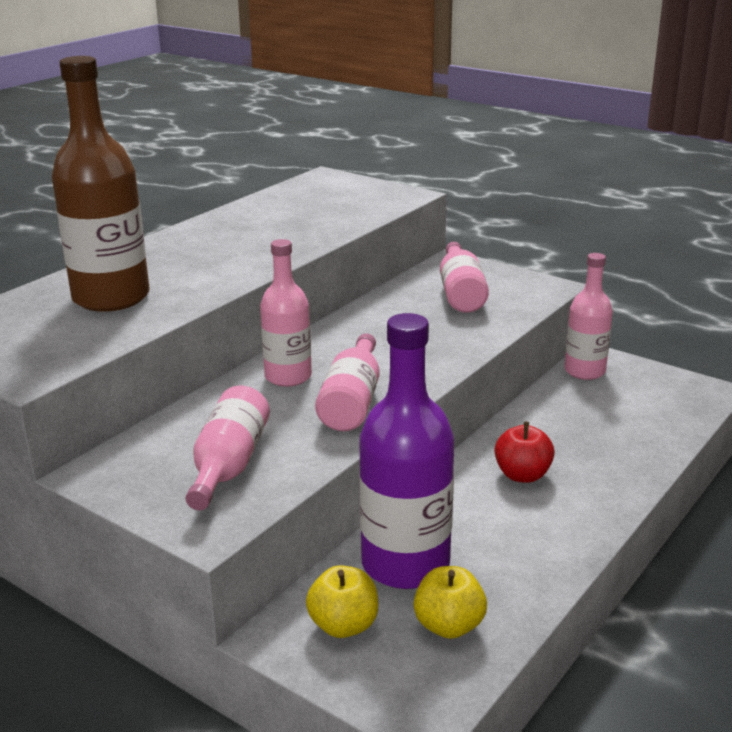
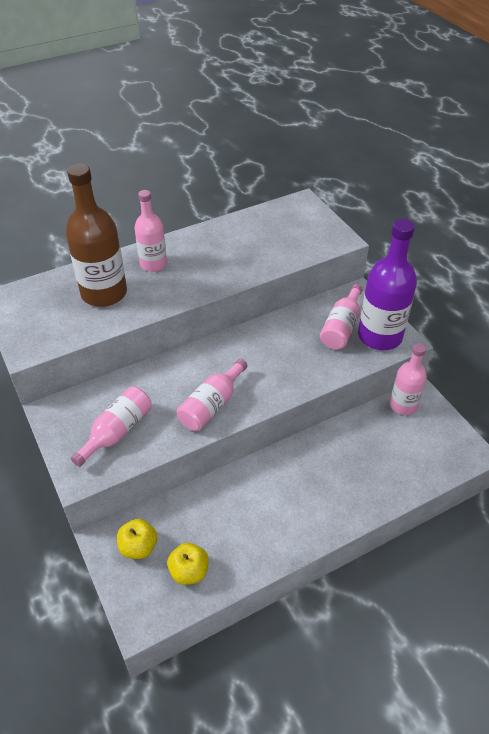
camera: 25 degrees right, 20 degrees up
(288, 376) = (190, 370): pink bottle -> pink bottle (153, 264)
(405, 564) = (195, 518): purple bottle -> purple bottle (379, 336)
(522, 475) = (302, 479): red apple -> none

